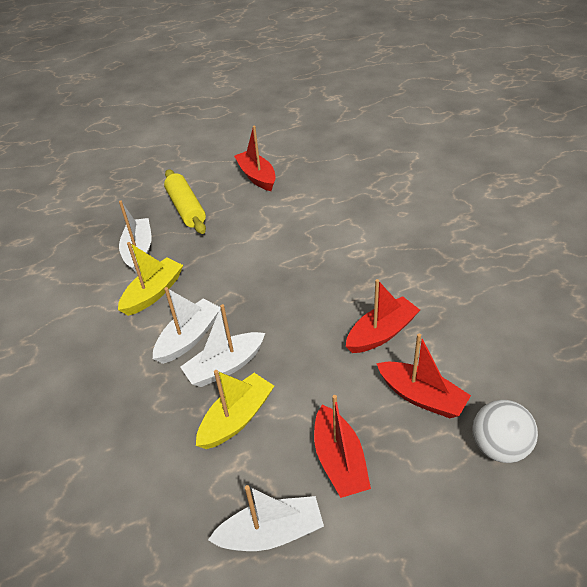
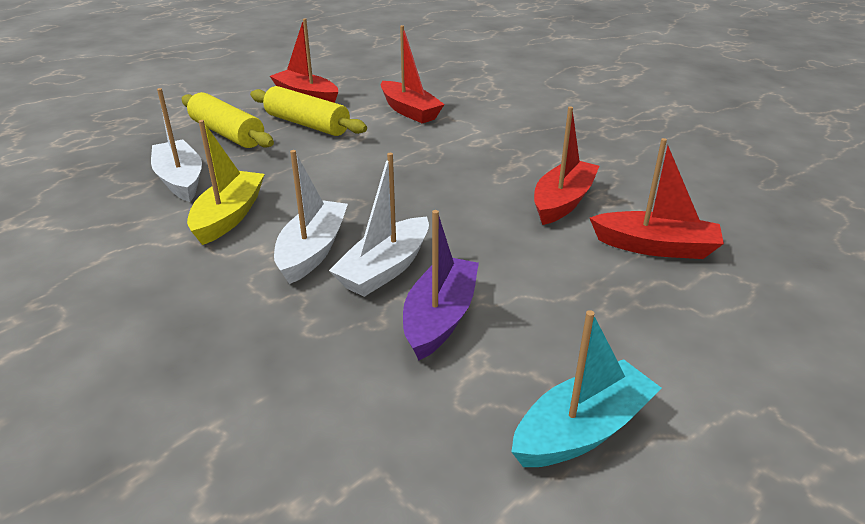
camera: 25 degrees left, 10 degrees down
(237, 418) = (440, 318): yellow boat -> purple boat
(243, 209) = (307, 124): none -> yellow rolling pin
(271, 533) = (582, 430): white boat -> turquoise boat
(339, 460) = (610, 328): red boat -> red boat (409, 111)
(499, 447) = (778, 272): white ball -> none

